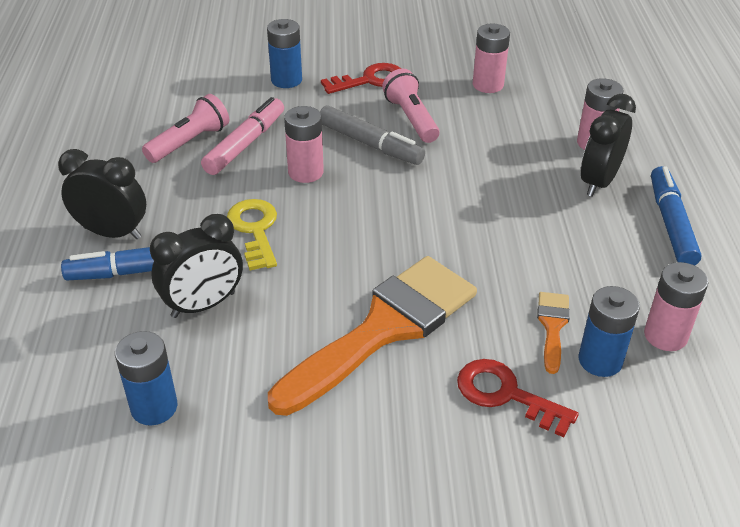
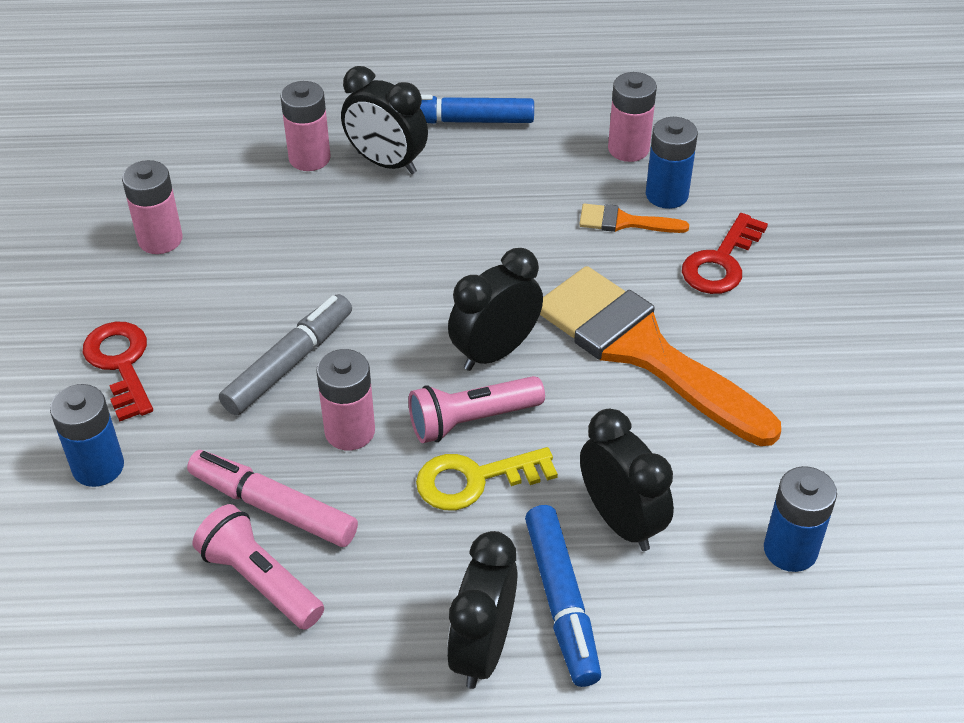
camera: 90 degrees left, 5 degrees up
(382, 241) = (495, 352): none -> black clock
(411, 118) = (231, 320): pink flashlight -> pink flashlight (471, 420)

